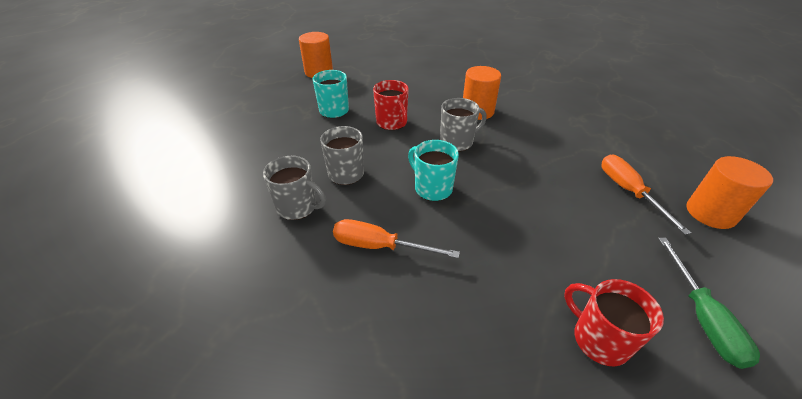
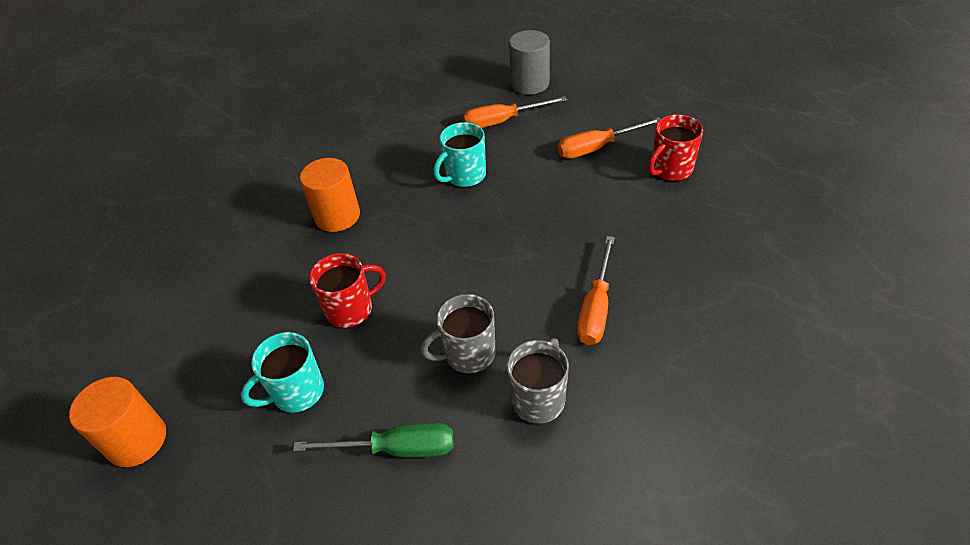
camera: 85 degrees left, 5 degrees up
(432, 188) = (499, 264): turquoise mug -> turquoise mug (465, 176)
(457, 142) = (408, 239): grey mug -> none
(614, 265) = (597, 148): none -> orange screwdriver
(702, 317) = (640, 116): green screwdriver -> green screwdriver (396, 449)
(710, 213) = (530, 83): orange cylinder -> grey cylinder

